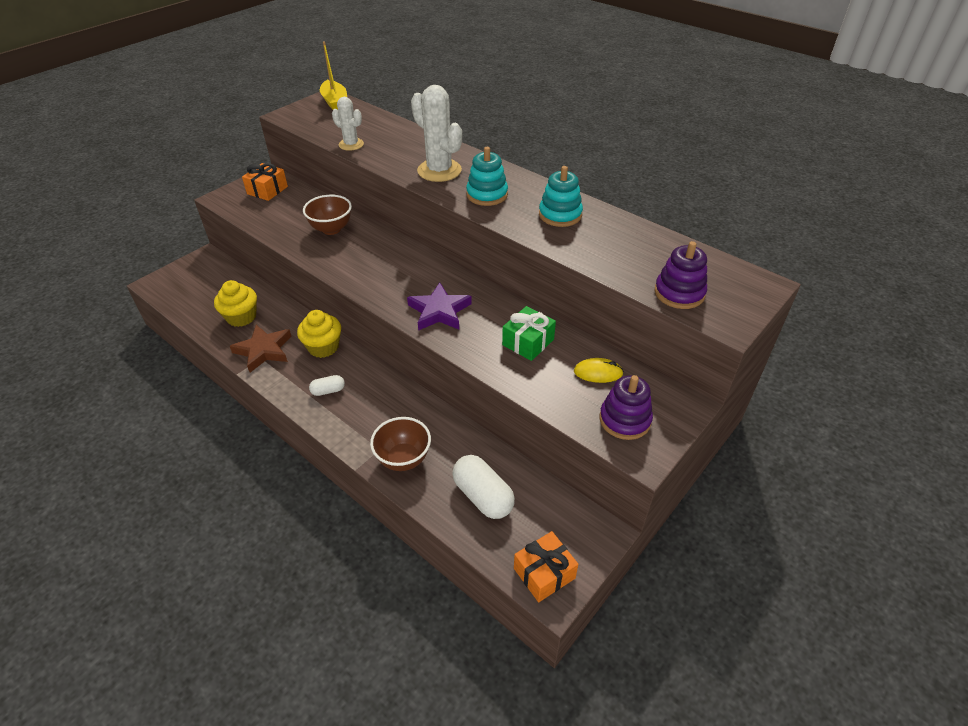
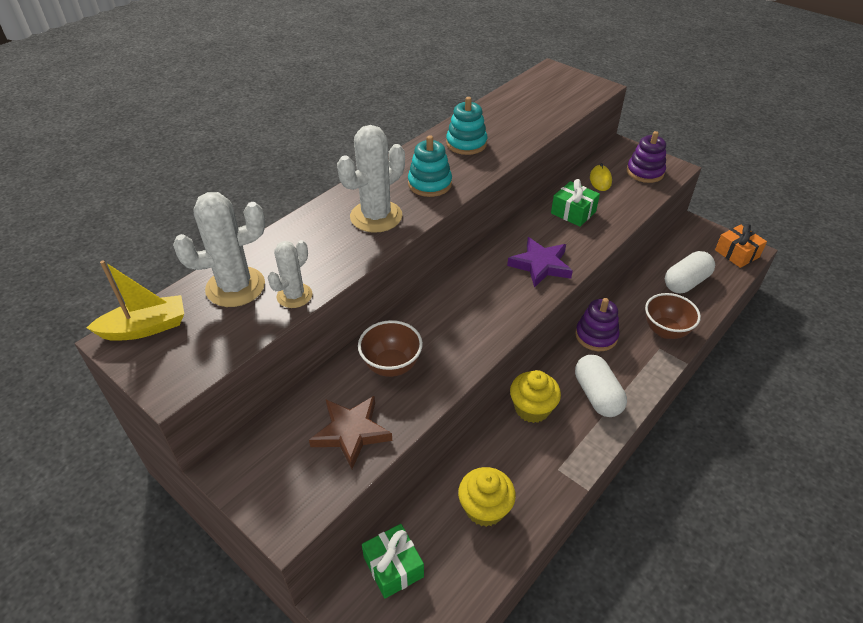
camera: 90 degrees left, 0 degrees up
(216, 277) = (393, 567): none -> green gift
(263, 350) = (545, 468): brown star -> brown star (351, 433)
(267, 190) = (275, 459): orange gift -> none
(328, 391) = (597, 395): white capsule -> white capsule, size x1.89
(365, 124) = (235, 287): none -> white cactus
(679, 293) = (570, 100): purple stacking toy -> purple stacking toy (596, 336)

